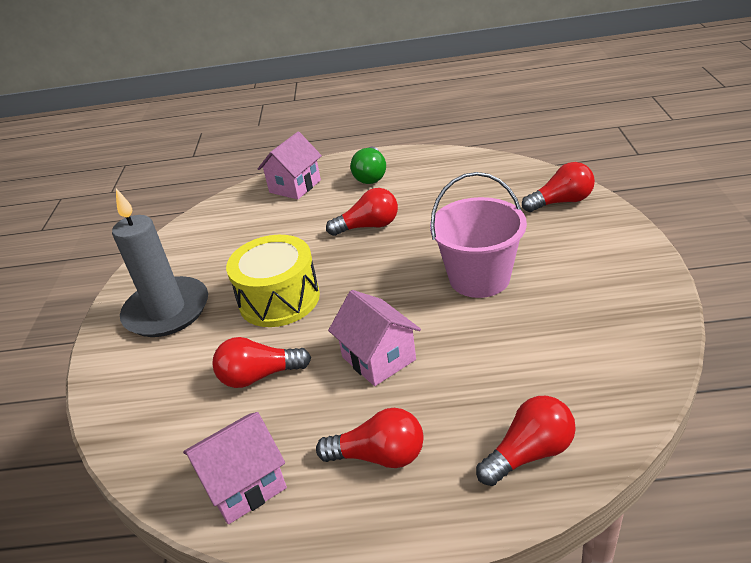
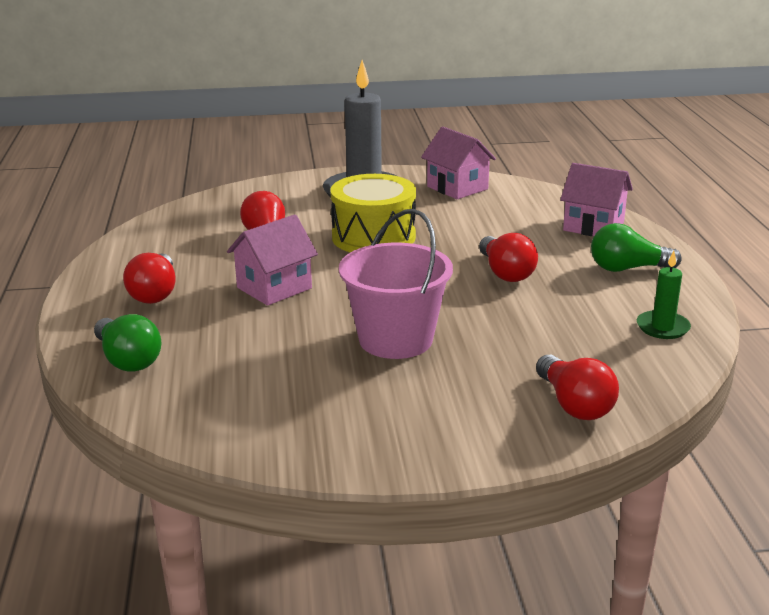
camera: 80 degrees right, 10 degrees down
(245, 485) = (149, 245): pink house -> pink house (457, 188)
(458, 167) = (662, 327): none -> green candle
(529, 453) = (128, 360): red light bulb -> green light bulb

